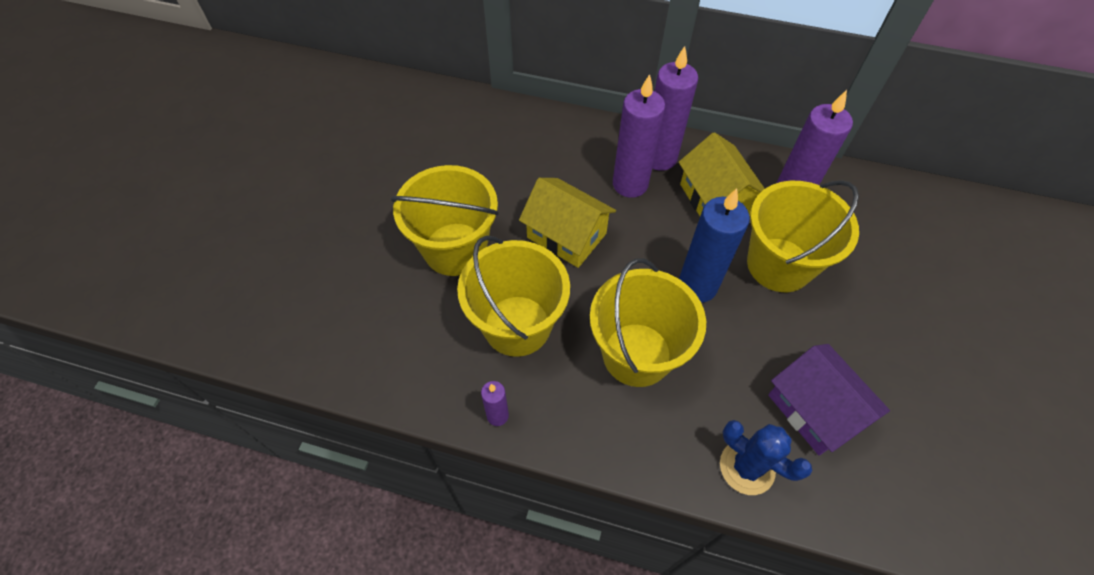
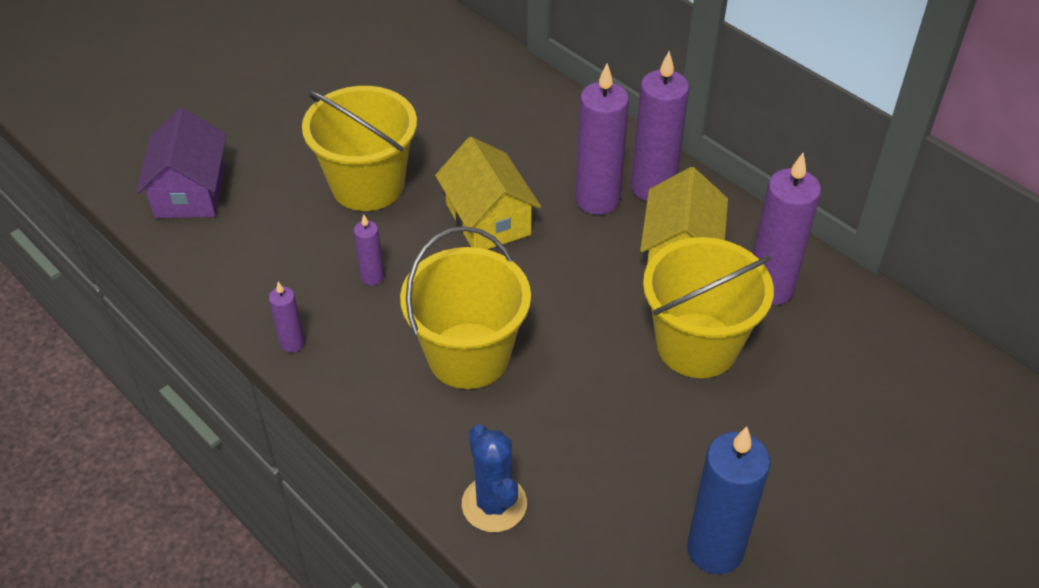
camera: 30 degrees right, 10 degrees down
(517, 325) = (372, 277): yellow bucket -> purple candle
(697, 286) = (586, 325): blue candle -> blue candle (715, 550)
(814, 409) = (612, 492): purple house -> purple house (190, 191)

